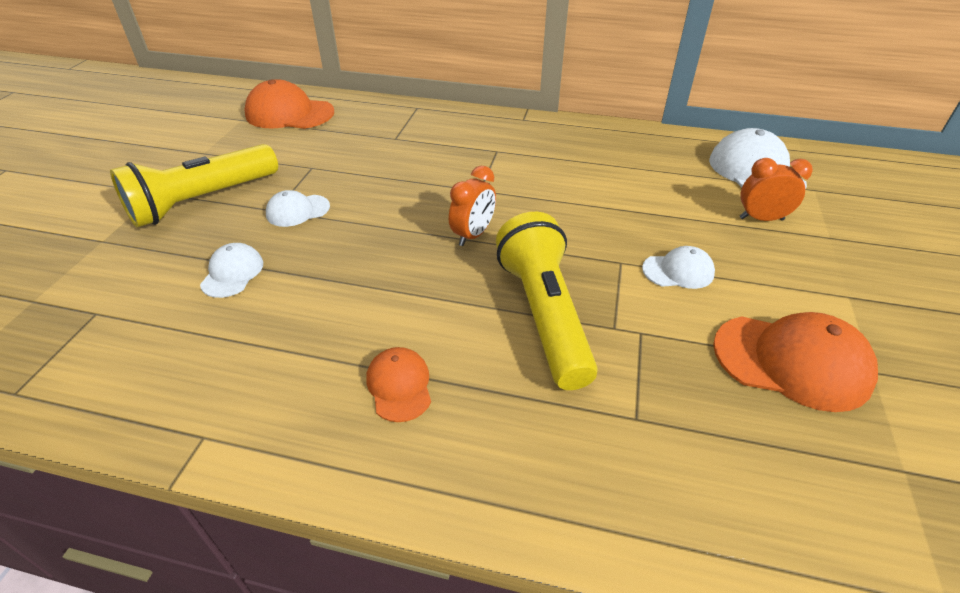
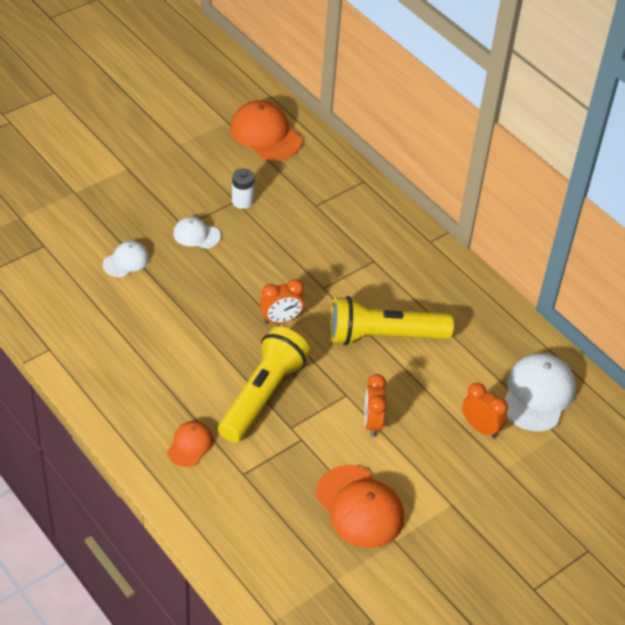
camera: 35 degrees right, 5 degrees up
(202, 201) = (148, 192): yellow flashlight -> yellow flashlight (383, 336)
(319, 165) = (242, 201): none -> white battery
(399, 385) = (152, 383): orange cap -> orange cap (190, 445)
(678, 271) = (372, 422): white cap -> orange clock

